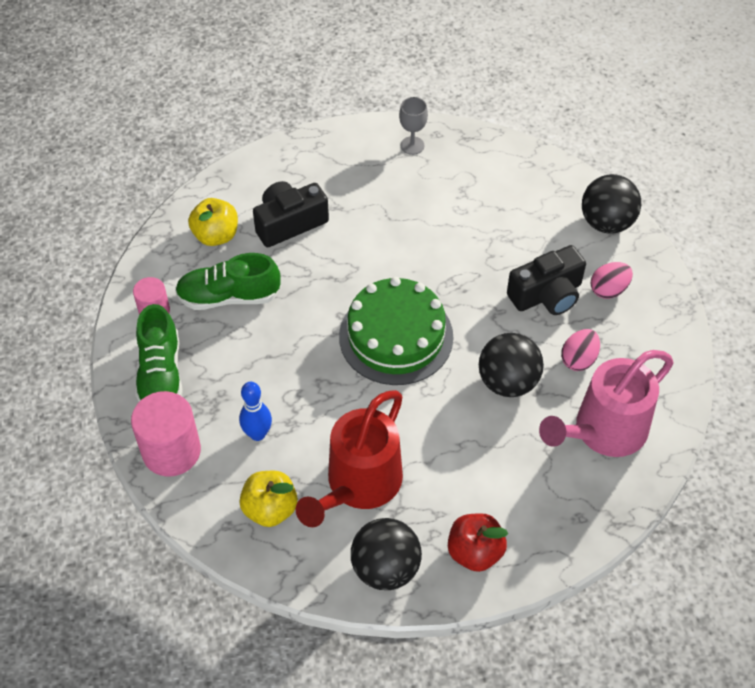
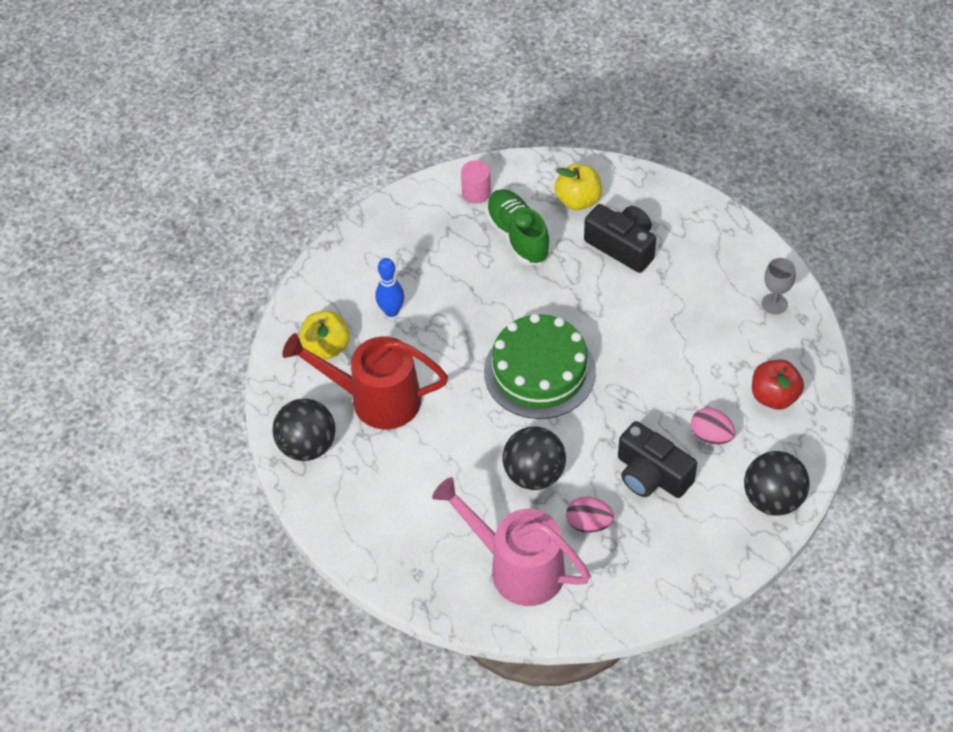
camera: 70 degrees right, 0 degrees up
(161, 375) = (416, 224): green shoe -> none
(171, 451) = (349, 261): pink cylinder -> none
(475, 552) = (349, 504): red apple -> red apple (774, 396)
(608, 290) = (686, 525): pink egg -> pink egg (711, 435)

